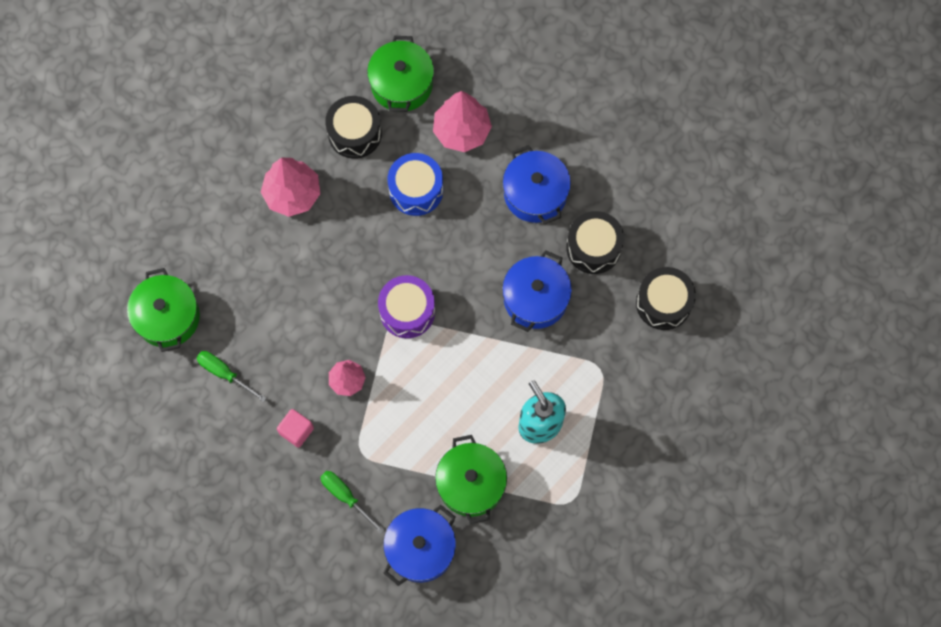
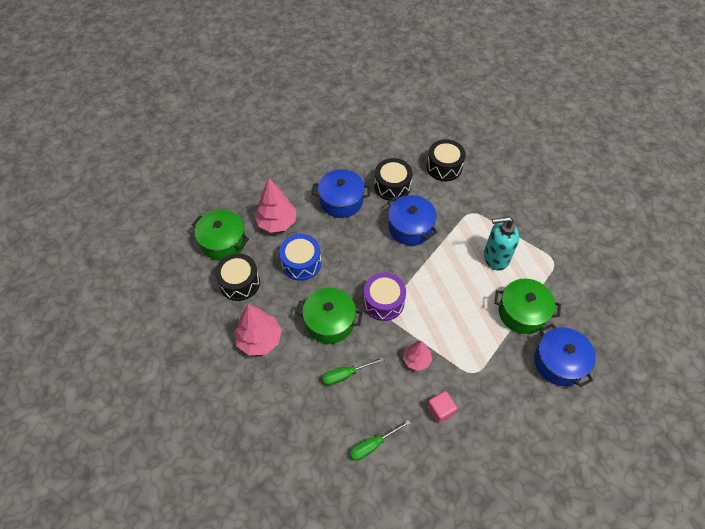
camera: 65 degrees left, 15 degrees down
(167, 317) = (306, 470): green pot -> green pot (330, 322)
(346, 497) = (504, 396): green screwdriver -> green screwdriver (345, 375)

